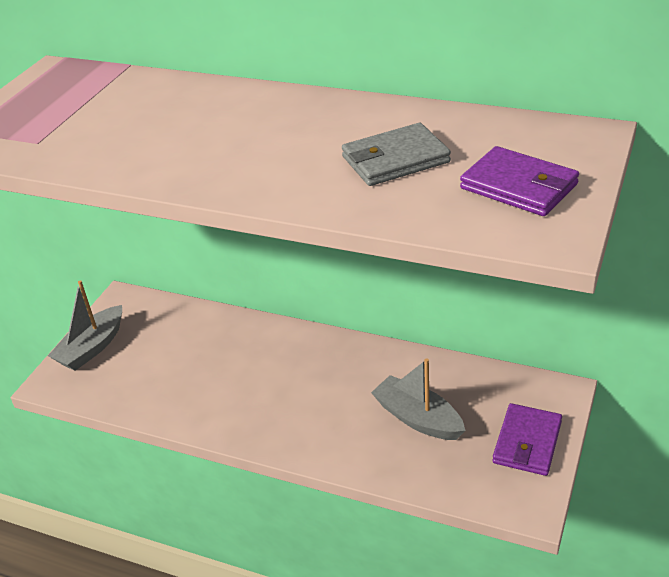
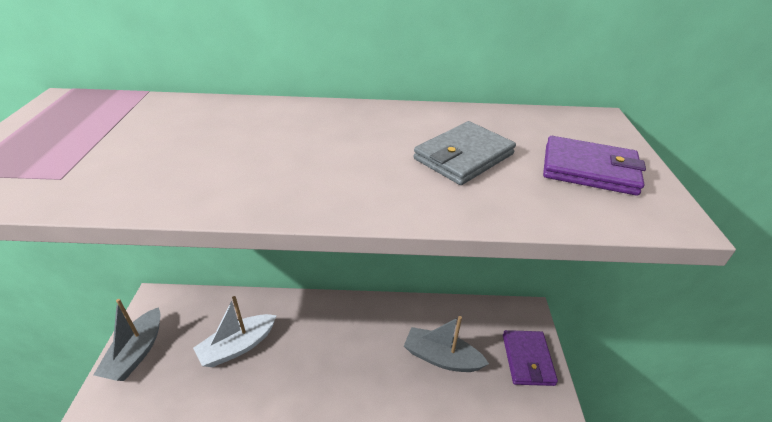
camera: 25 degrees left, 0 degrees up
(193, 361) = (238, 346): none -> white boat

